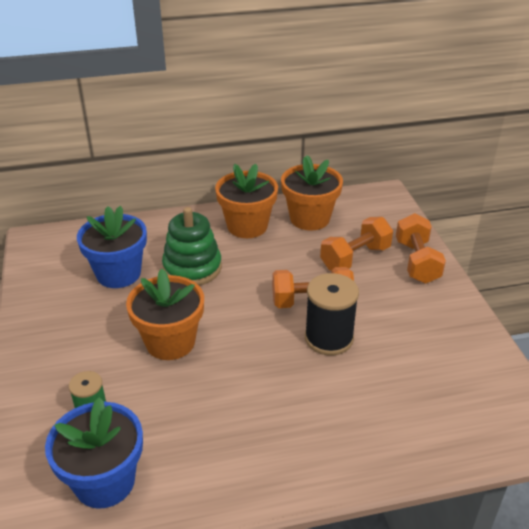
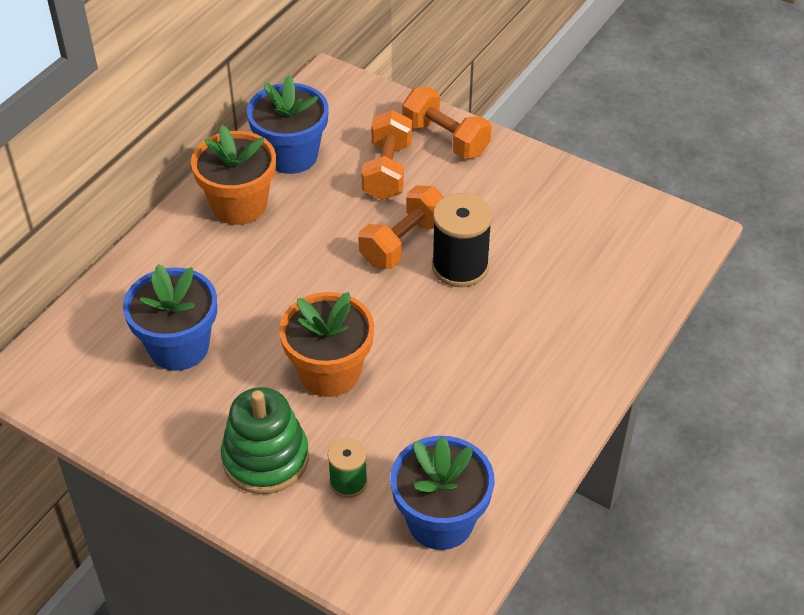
camera: 45 degrees left, 10 degrees up
(192, 268) = (246, 288): green stacking toy -> green stacking toy (265, 458)
(309, 218) = (291, 155): orange flower pot -> blue flower pot

